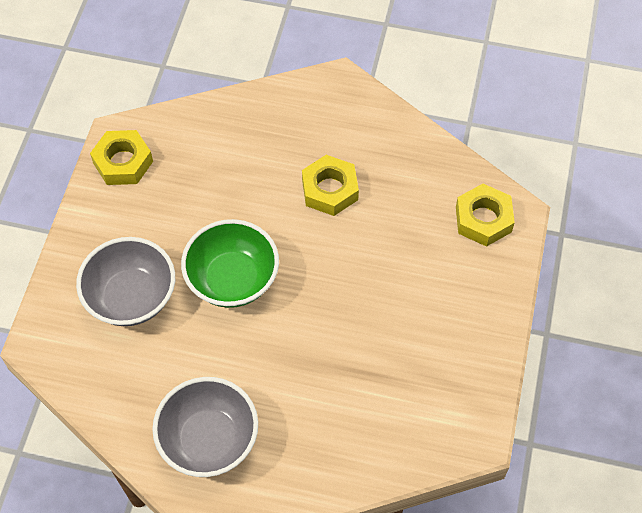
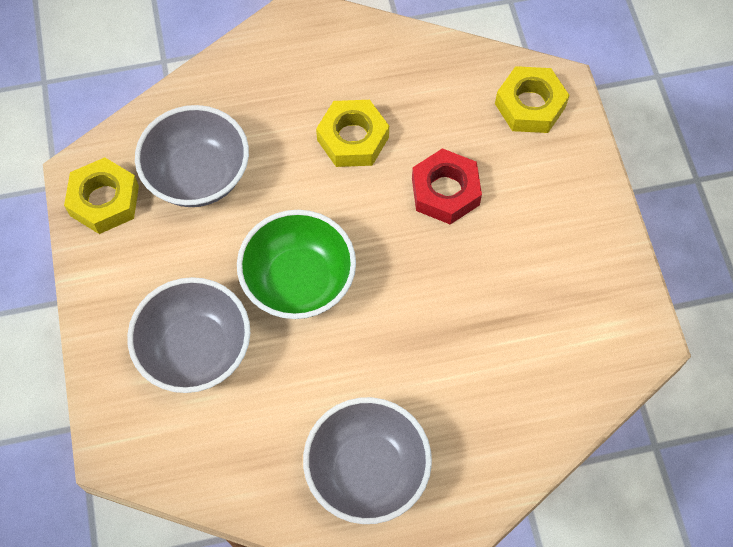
camera: 25 degrees left, 5 degrees up
(199, 171) = (198, 175): none -> grey bowl
(380, 258) = (445, 191): none -> red nut

